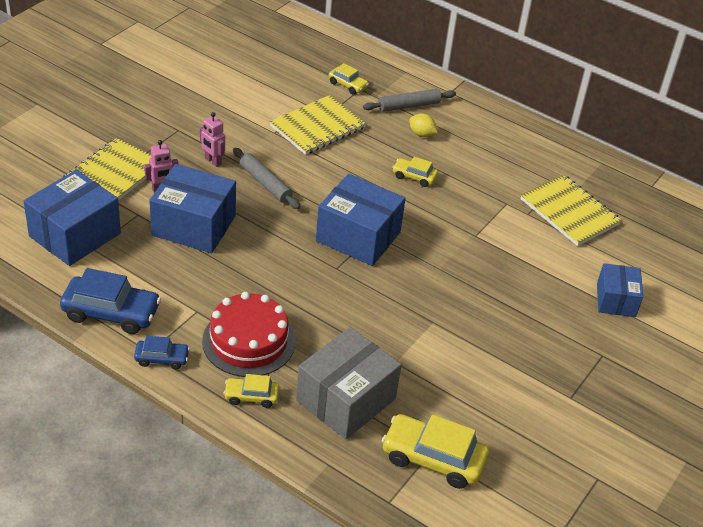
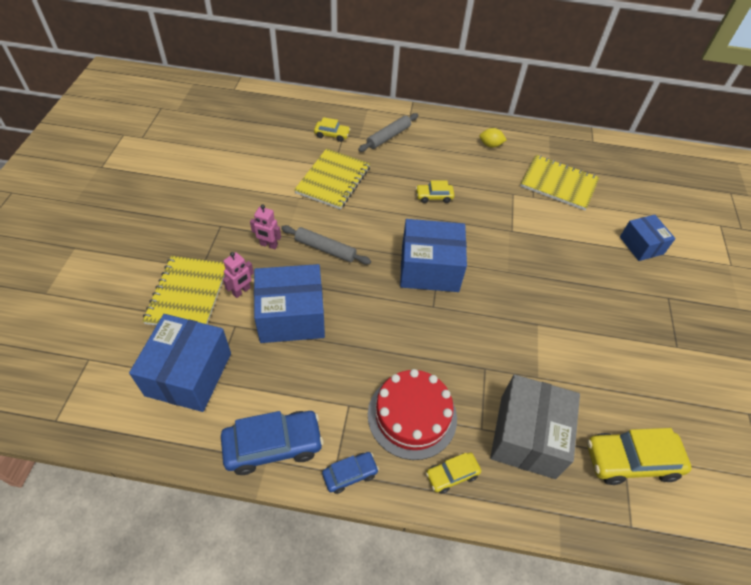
camera: 25 degrees left, 10 degrees up
(421, 134) = (414, 157): yellow lemon -> yellow lemon (490, 145)

